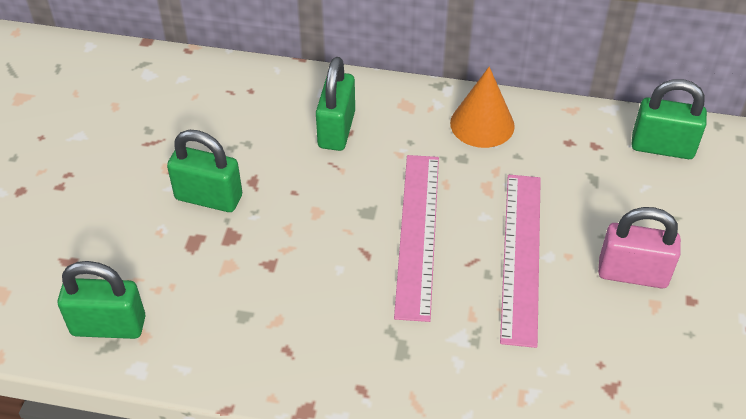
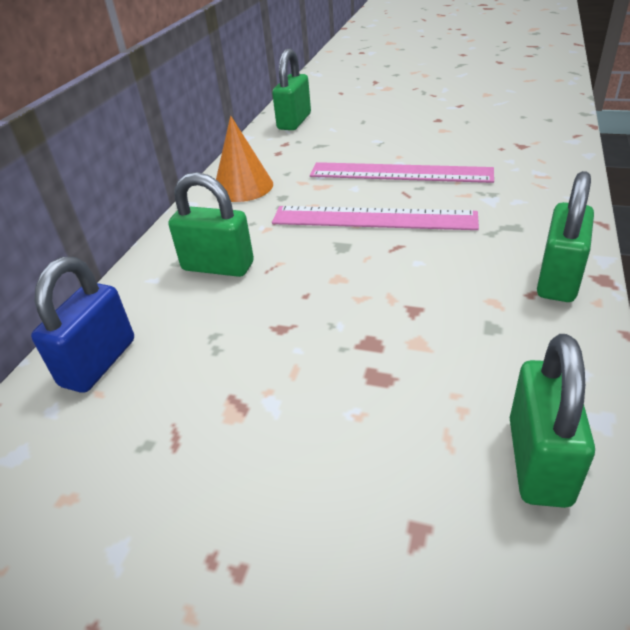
camera: 80 degrees left, 10 degrees down
(208, 197) = (302, 366): green padlock -> green padlock (558, 279)
(223, 88) = (99, 362): none -> blue padlock
(632, 273) = (416, 135): pink padlock -> none

